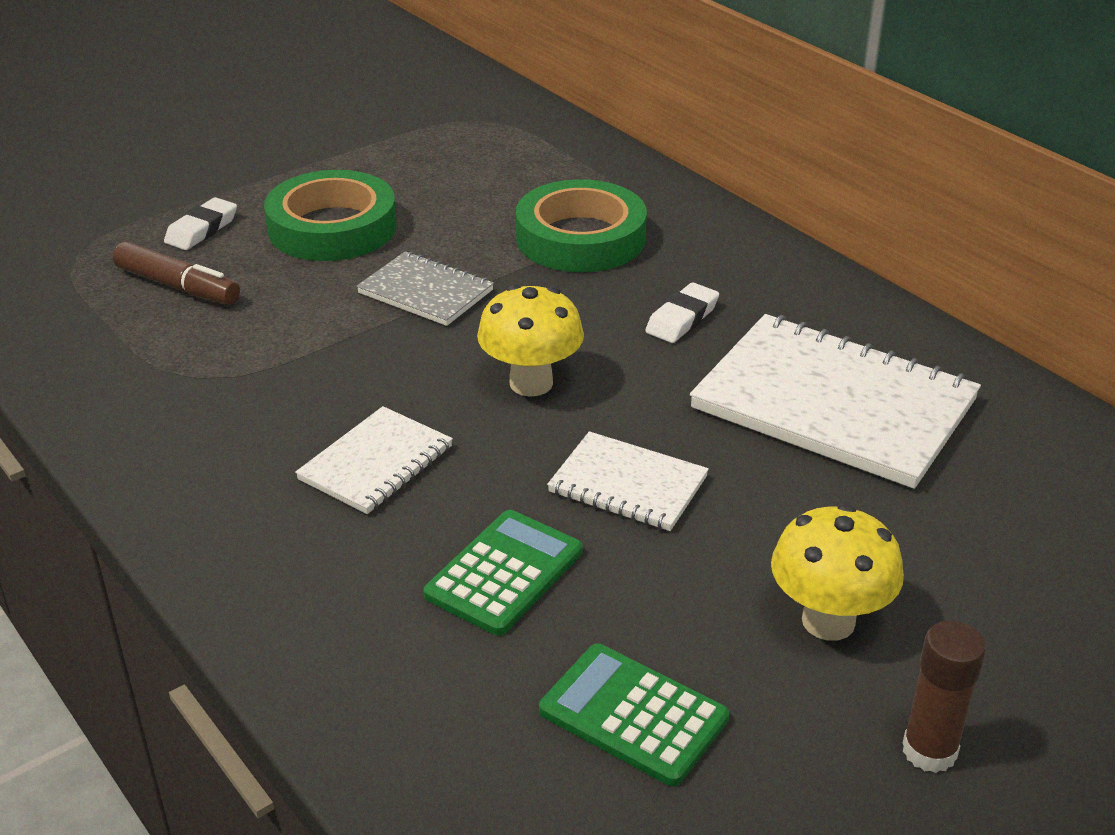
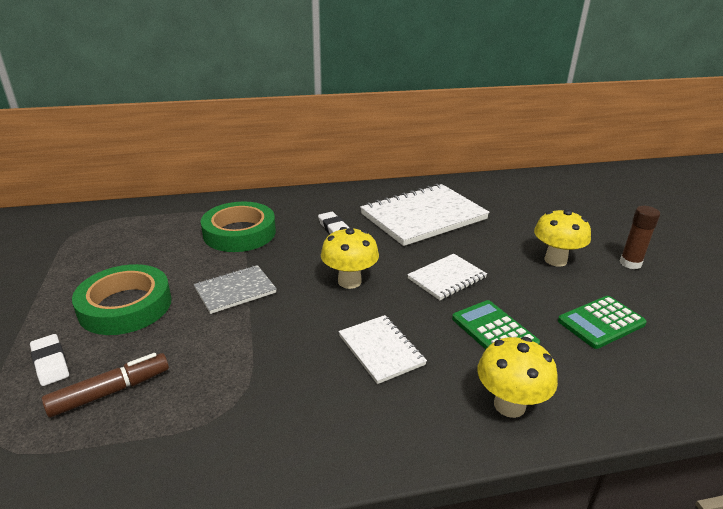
camera: 65 degrees left, 5 degrees down
(324, 622) = (509, 405): none -> yellow mushroom

